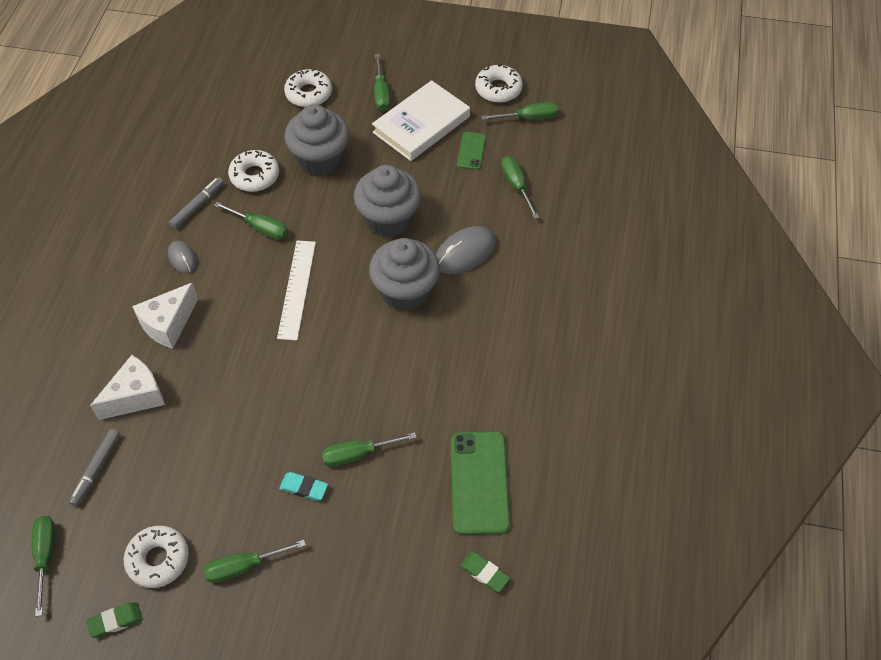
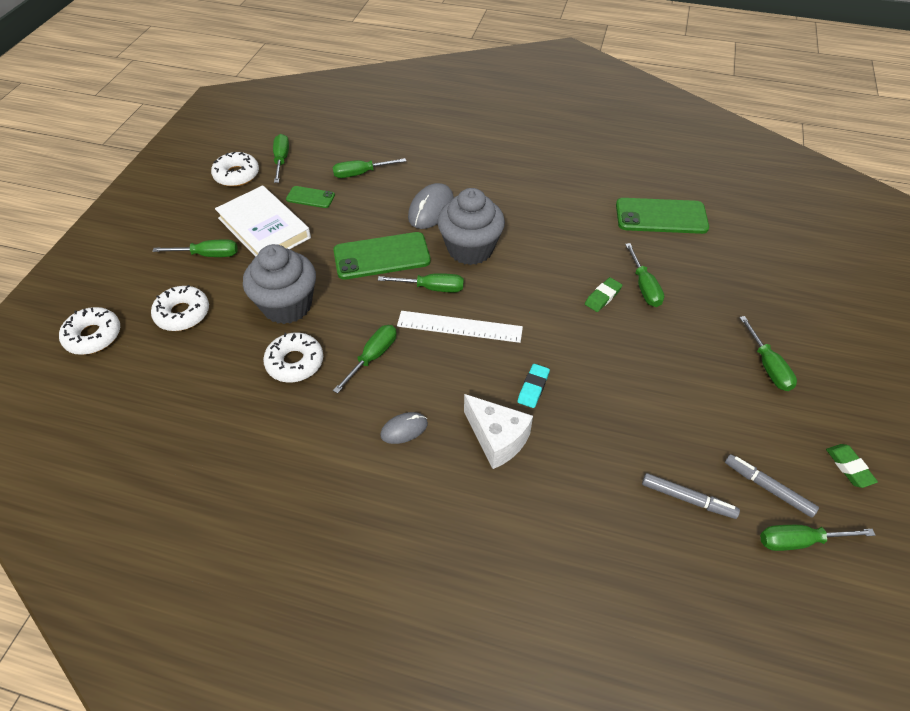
camera: 85 degrees left, 5 degrees down
(136, 396) = (593, 466): white cheese -> none
(158, 559) = (777, 434): white donut -> white donut (93, 336)
(197, 206) = (327, 417): grey marker -> grey marker (768, 488)
(304, 488) = (682, 323): turquoise eraser -> turquoise eraser (533, 388)
(347, 264) = (432, 288): none -> green screwdriver
(388, 219) = (382, 256): grey cupcake -> green phone
(465, 252) = (431, 209): grey mouse -> grey mouse turned 60 degrees clockwise
(484, 573) = (737, 219): green eraser -> green eraser (603, 297)

